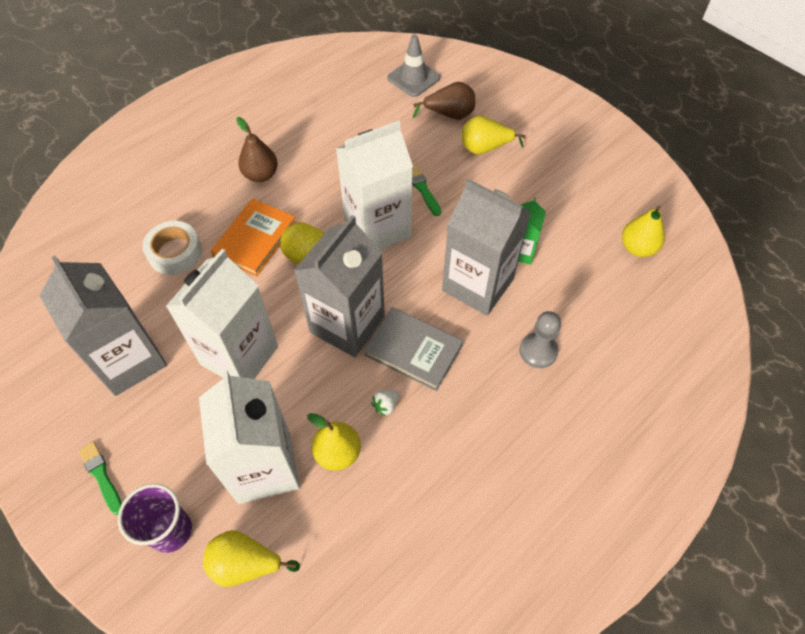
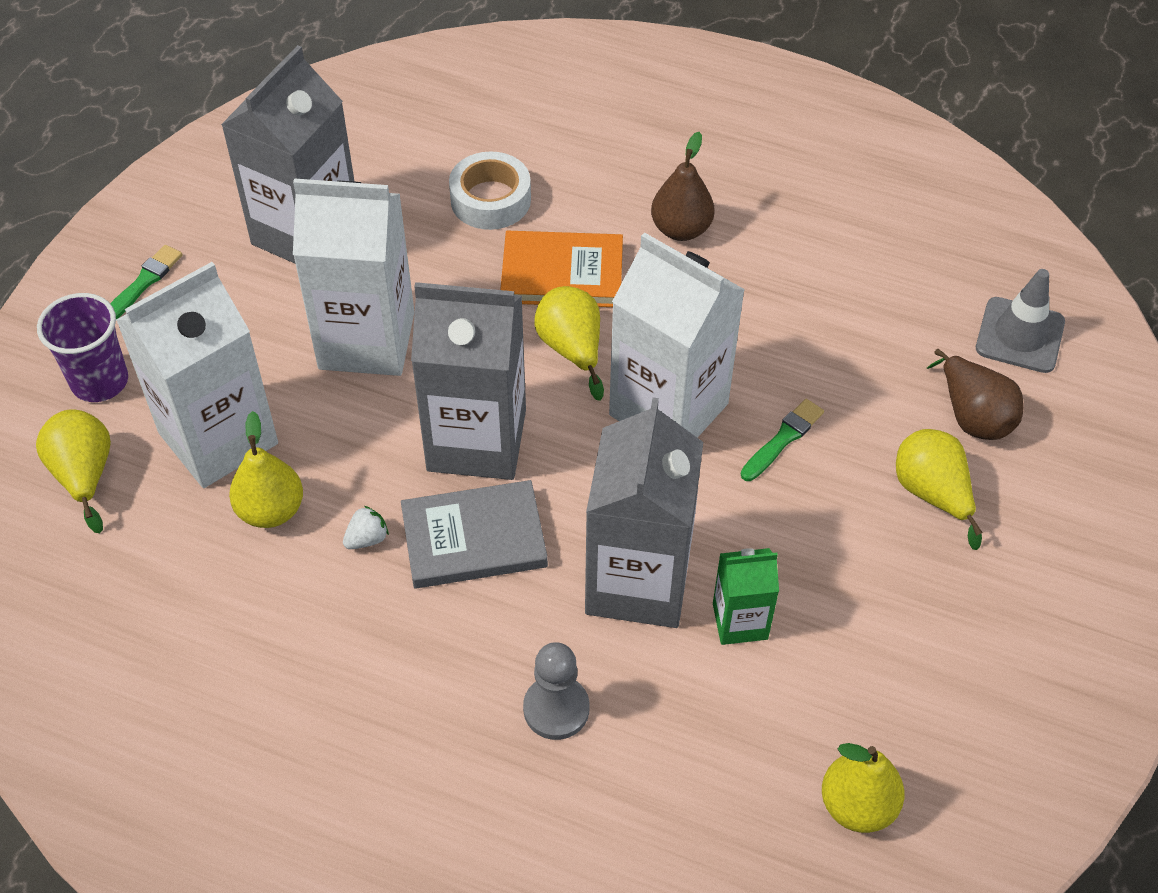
camera: 65 degrees right, 5 degrees down
(386, 405) = (367, 539): white strawberry -> white strawberry turned 120 degrees clockwise
(413, 350) = (474, 538): grey book -> grey book turned 75 degrees clockwise

